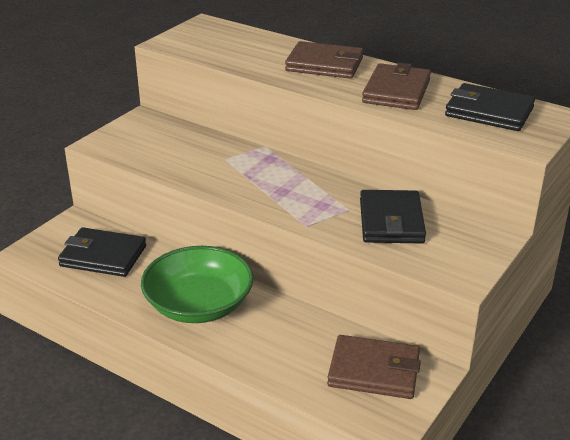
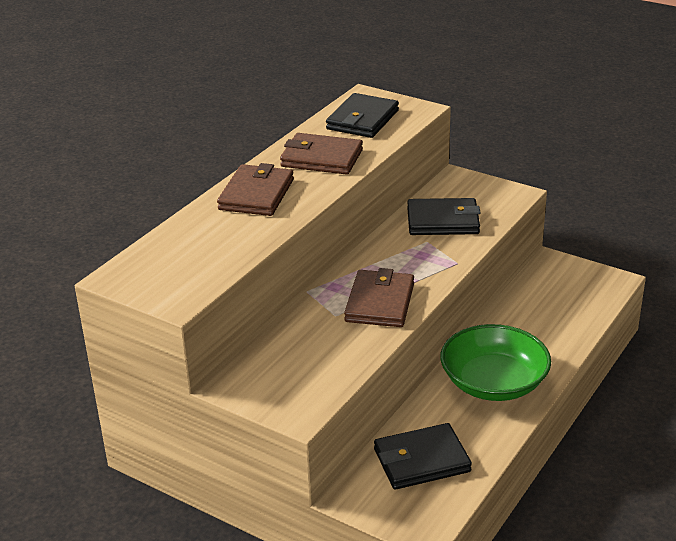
camera: 90 degrees left, 0 degrees up
(103, 256) = (421, 460): black wallet -> black wallet turned 60 degrees clockwise
(374, 371) = (558, 286): brown wallet -> brown wallet (380, 303)

